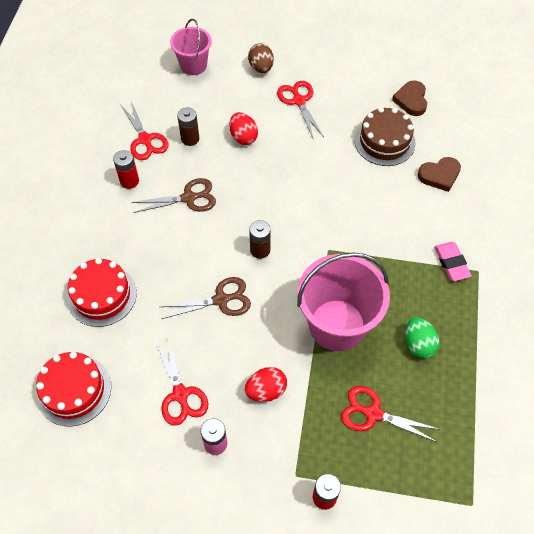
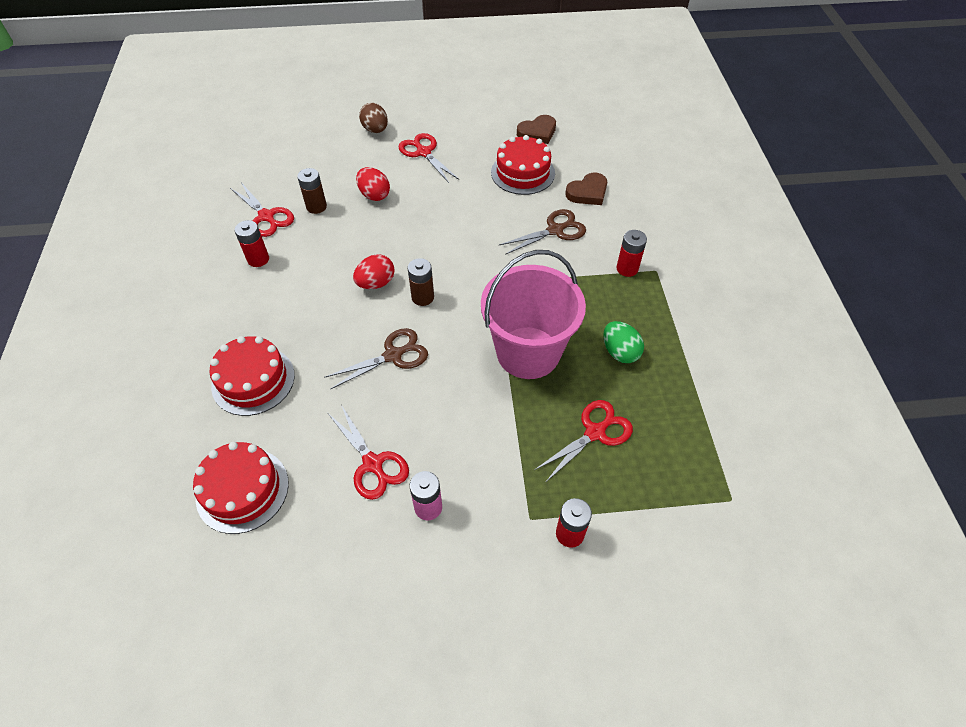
camera: 15 degrees left, 5 degrees down
(189, 198) = (330, 263): brown scissors -> brown scissors (555, 230)
(193, 65) = (302, 139): pink bucket -> none
(266, 390) = (470, 436): red egg -> red egg (376, 283)
(373, 413) = (595, 432): red scissors -> red scissors turned 135 degrees clockwise
(384, 141) = (523, 173): brown cake -> red cake
(411, 100) = (537, 132): brown heart -> brown heart turned 105 degrees counterclockwise
(451, 263) = (627, 268): pink eraser -> red battery

